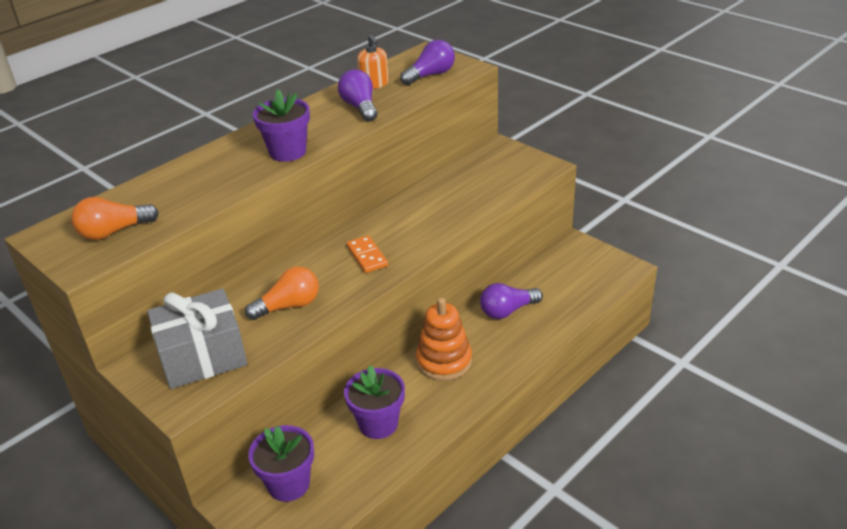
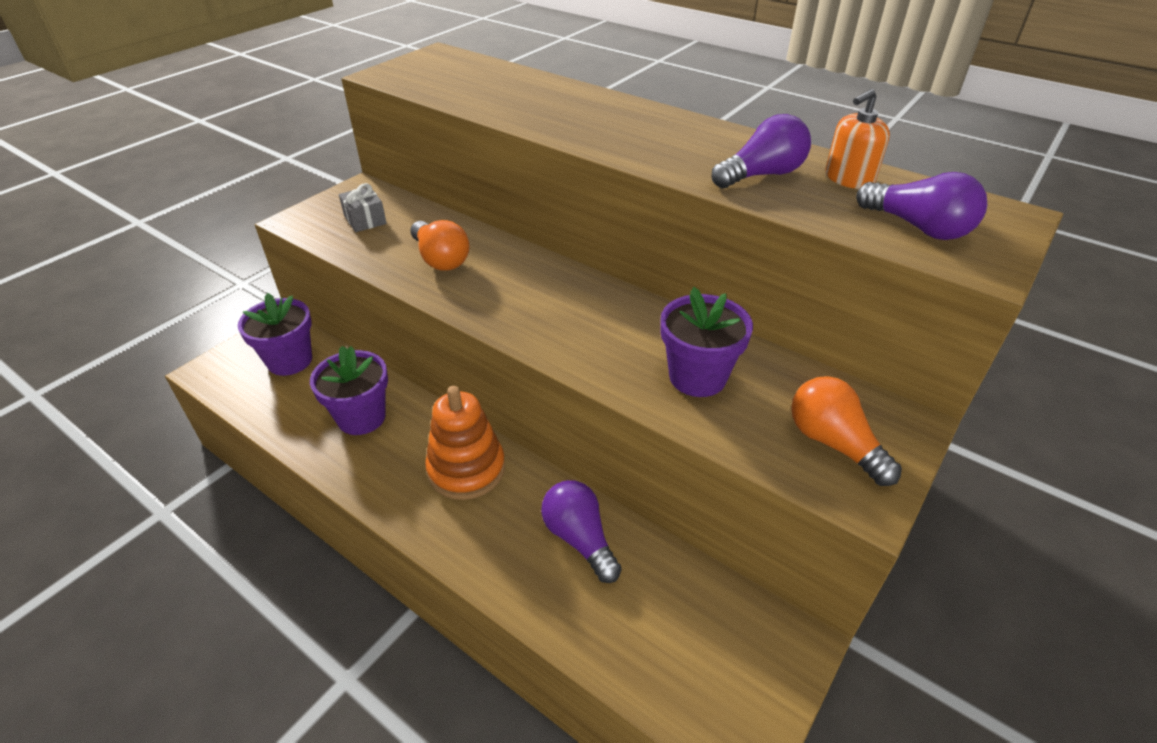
camera: 80 degrees right, 5 degrees up
(114, 232) = (438, 78): orange light bulb -> orange light bulb (833, 443)
(202, 356) = (365, 220): grey gift -> grey gift, size x0.47
(288, 152) = (613, 139): purple flower pot -> purple flower pot (697, 377)
(367, 256) = (541, 305): orange domino -> none

